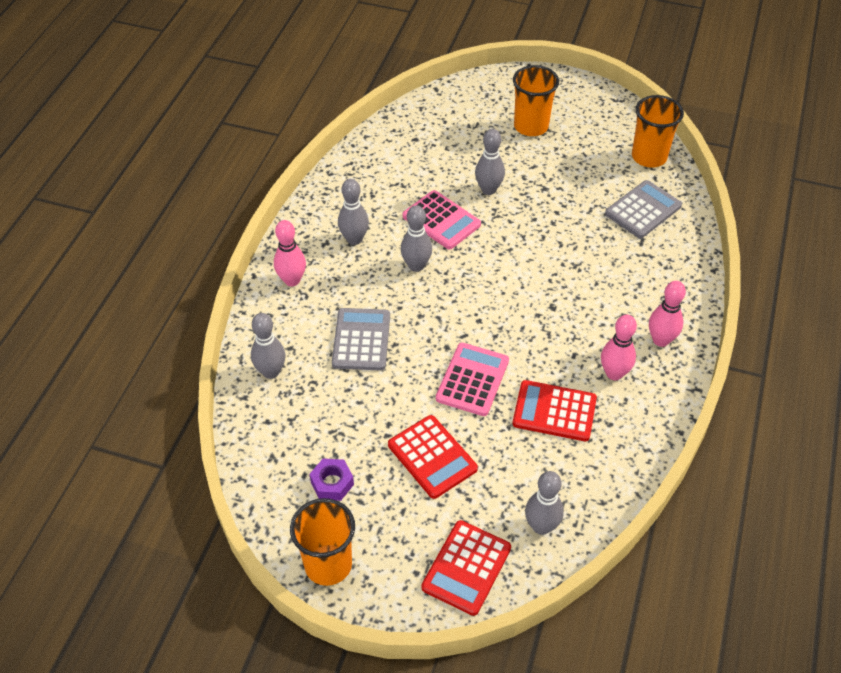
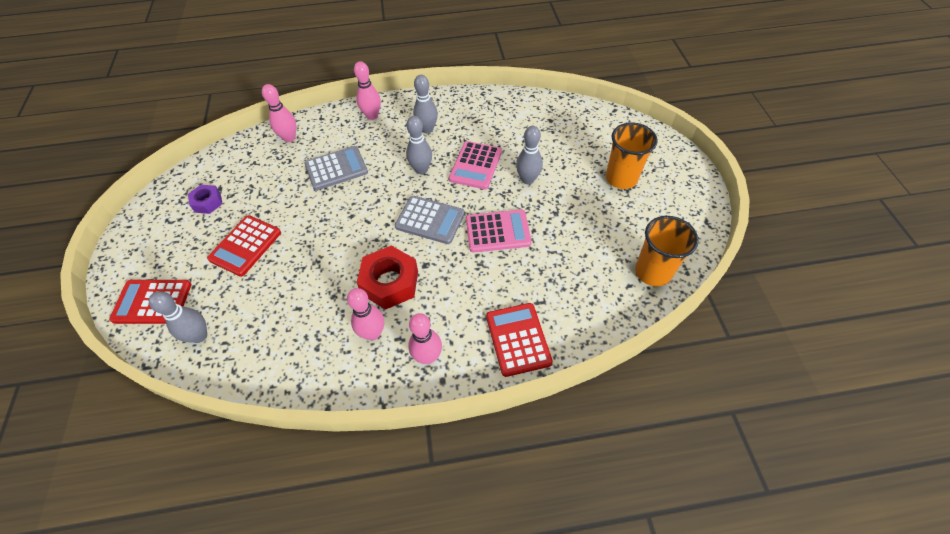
camera: 65 degrees right, 5 degrees up
(271, 372) = (289, 138): grey bowling pin -> pink bowling pin
(328, 564) = (142, 226): orange cup -> none
(472, 380) = (326, 242): pink calculator -> pink calculator (498, 231)
(554, 411) = (315, 305): red calculator -> red calculator (518, 339)
(559, 341) = (390, 282): none -> red nut
(643, 210) = (580, 290): grey calculator -> grey calculator (430, 220)

